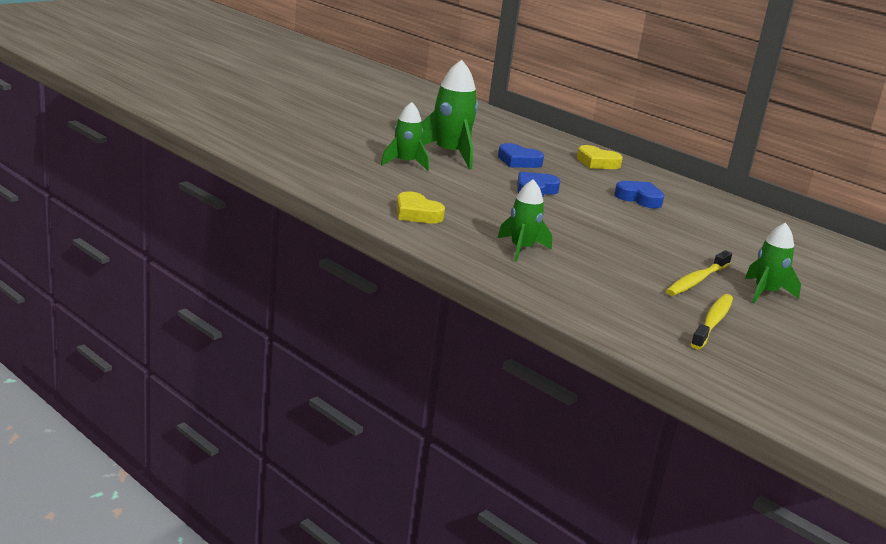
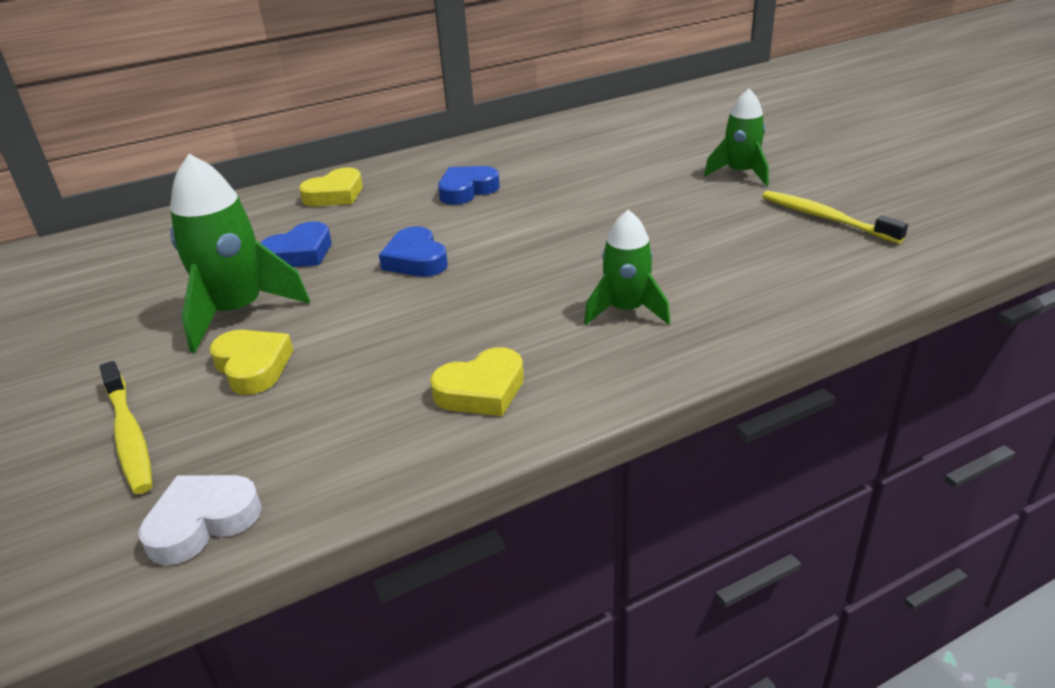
camera: 65 degrees left, 10 degrees up
(296, 167) = (202, 522): none -> white heart
(405, 163) = (253, 366): green rocket -> yellow heart
(696, 280) = (714, 204): yellow toothbrush -> yellow toothbrush (129, 436)

